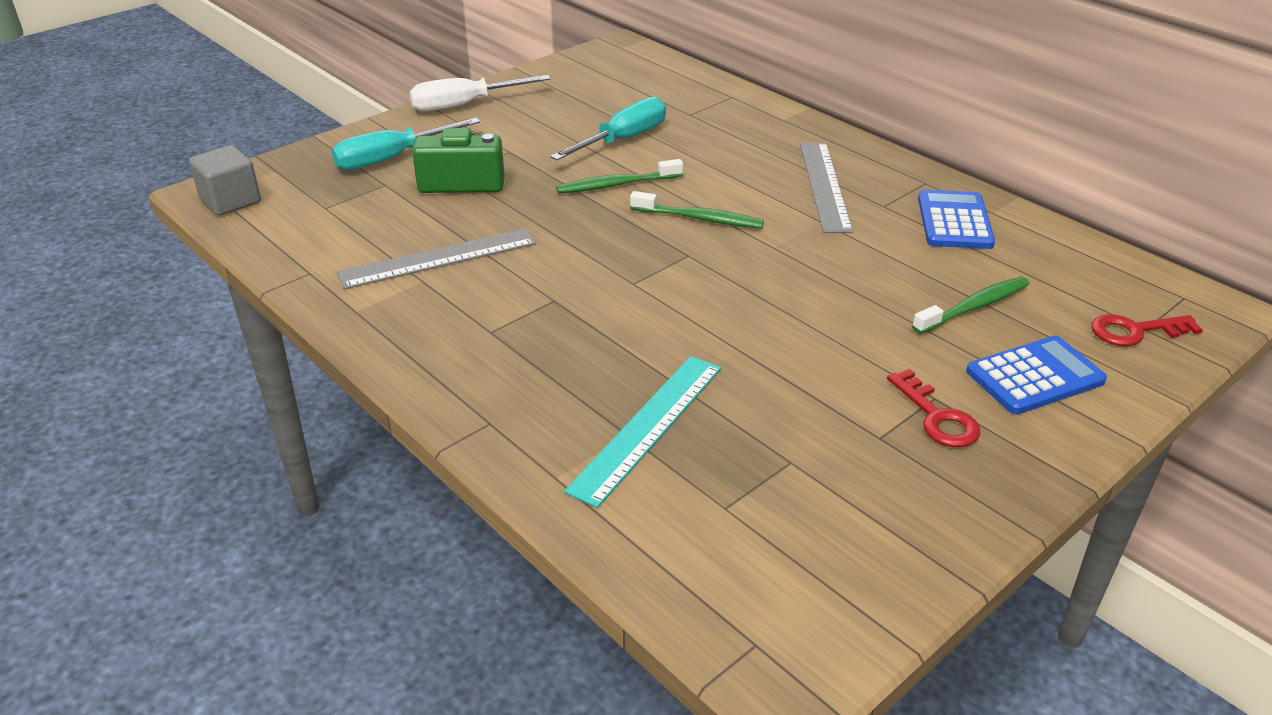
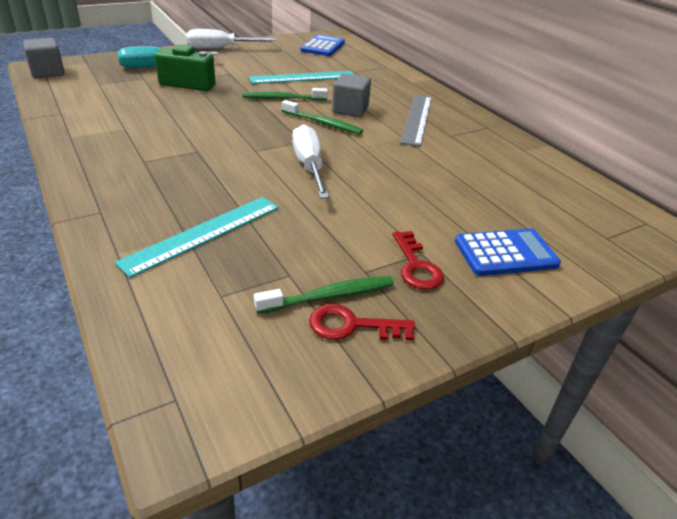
camera: 10 degrees right, 0 degrees up
(438, 258) = (143, 118): grey ruler -> none
(623, 140) = (303, 77): turquoise screwdriver -> turquoise ruler
(722, 295) = (309, 166): none -> white screwdriver
(724, 187) = (350, 110): none -> grey cube
(954, 221) = (495, 151): blue calculator -> blue calculator (323, 47)
(973, 307) = (482, 202): green toothbrush -> green toothbrush (329, 296)
(1135, 331) = (598, 238): red key -> red key (352, 326)

